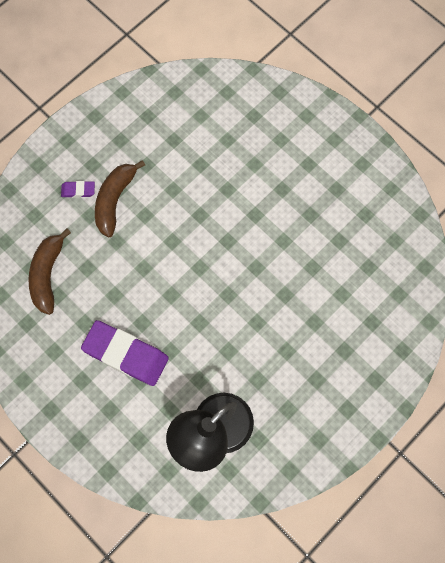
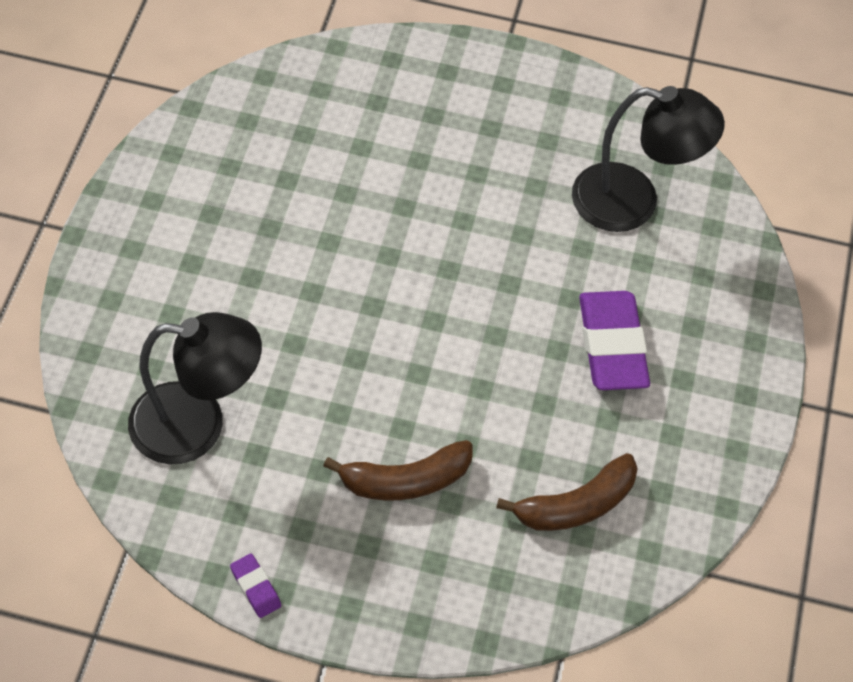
camera: 125 degrees left, 15 degrees down
(78, 190) = (422, 540): purple eraser -> purple eraser (255, 588)
(206, 121) = (197, 425): none -> black lamp

